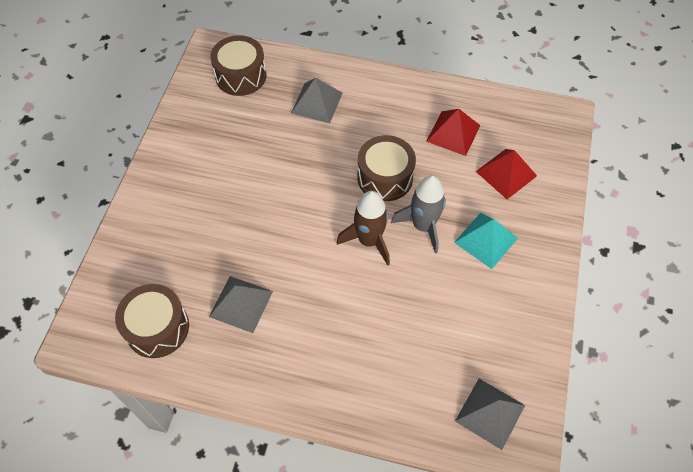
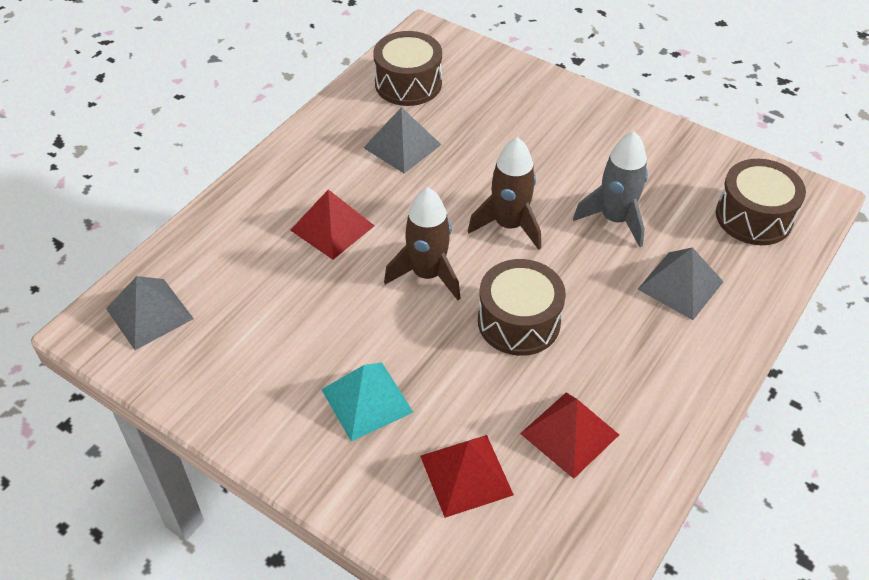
camera: 110 degrees right, 10 degrees down
(302, 206) = (508, 225): none -> brown rocket
(351, 320) = (332, 228): none -> red pyramid
(423, 226) = (422, 337): grey rocket -> grey rocket (614, 219)

